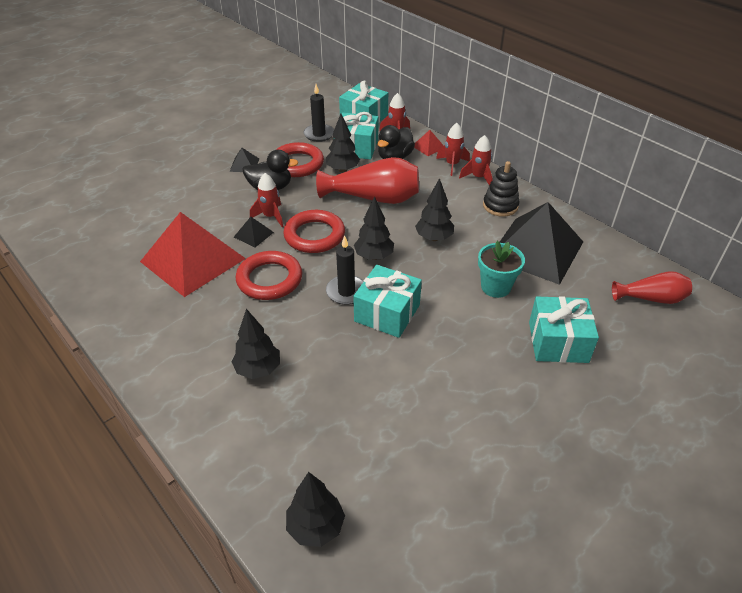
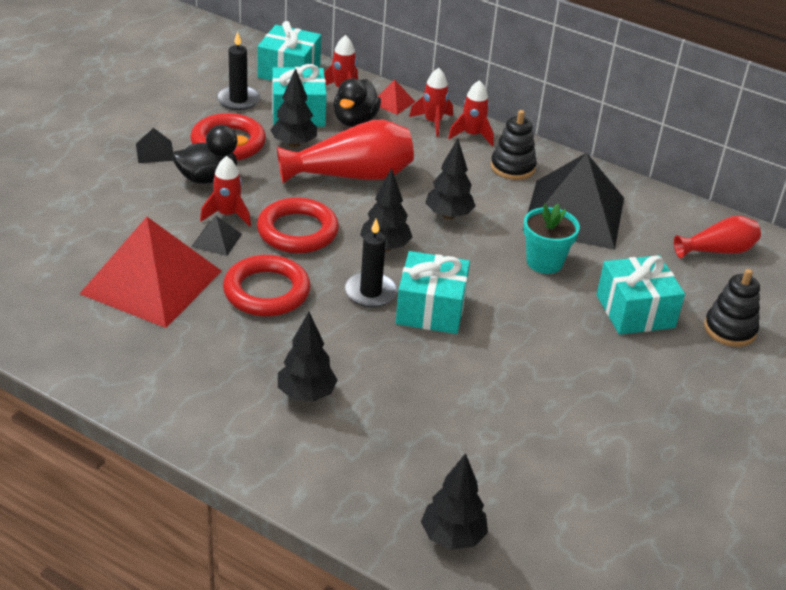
camera: 20 degrees left, 5 degrees down
(639, 373) = (730, 329): none -> black stacking toy

